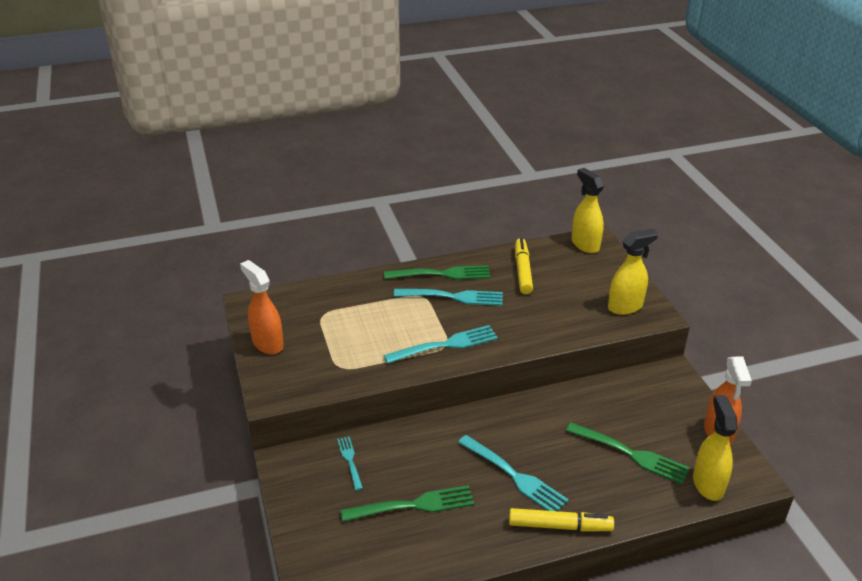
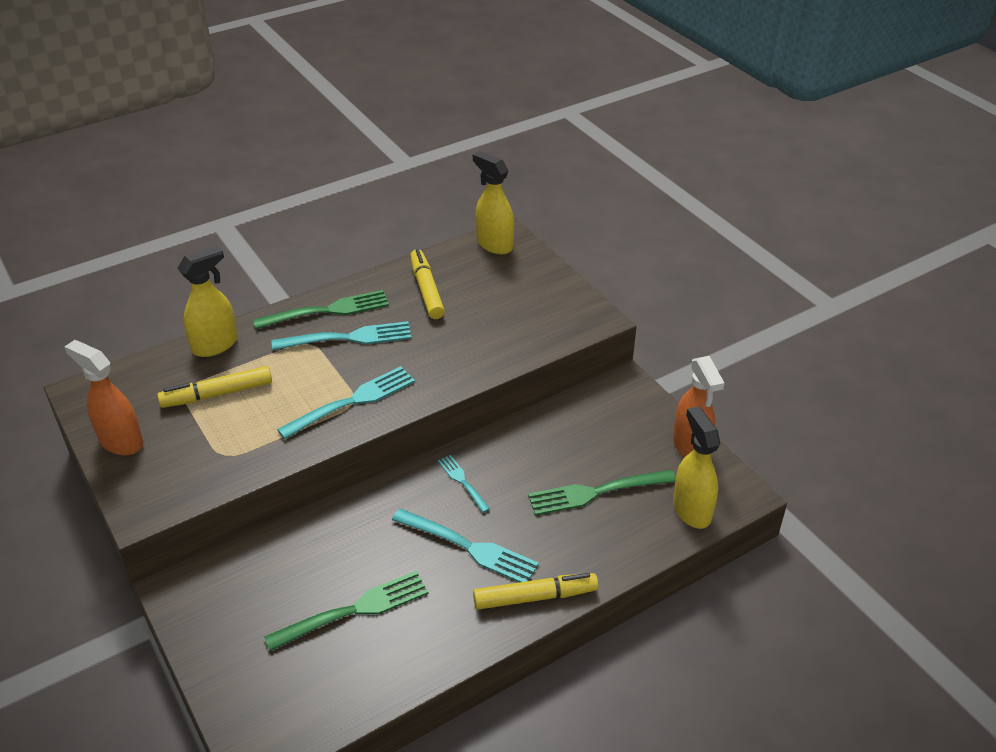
camera: 15 degrees left, 5 degrees up
(345, 322) = (218, 394): none -> yellow marker
(350, 461) = (262, 571): turquoise fork -> turquoise fork (463, 482)
(625, 306) = (558, 314): yellow spray bottle -> yellow spray bottle (215, 345)
(630, 454) = (597, 492): green fork -> green fork turned 150 degrees clockwise

